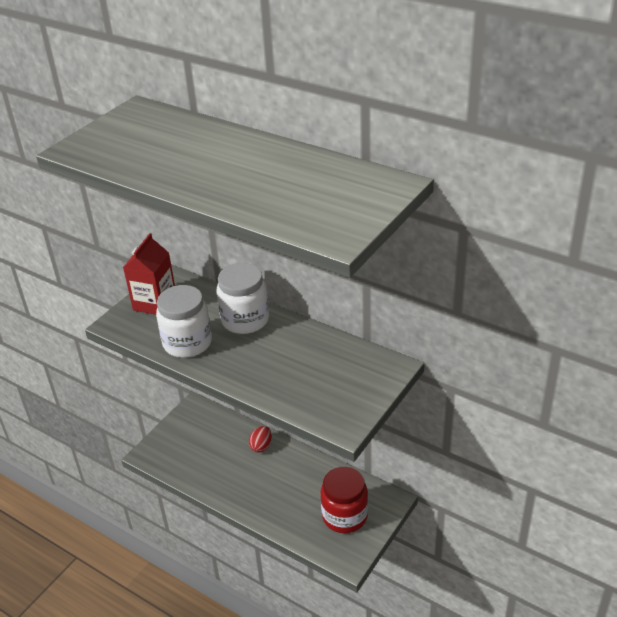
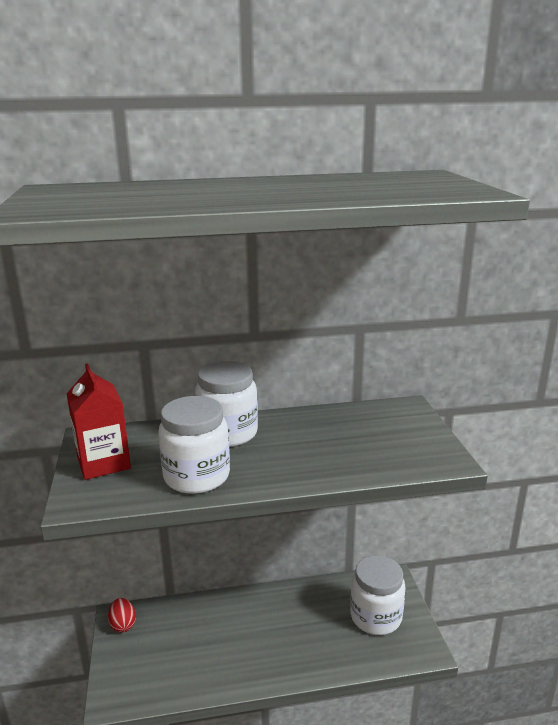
camera: 45 degrees left, 15 degrees down
(261, 446) = (231, 609): red egg -> red egg (123, 624)
(344, 516) = (376, 617): red jar -> white jar

